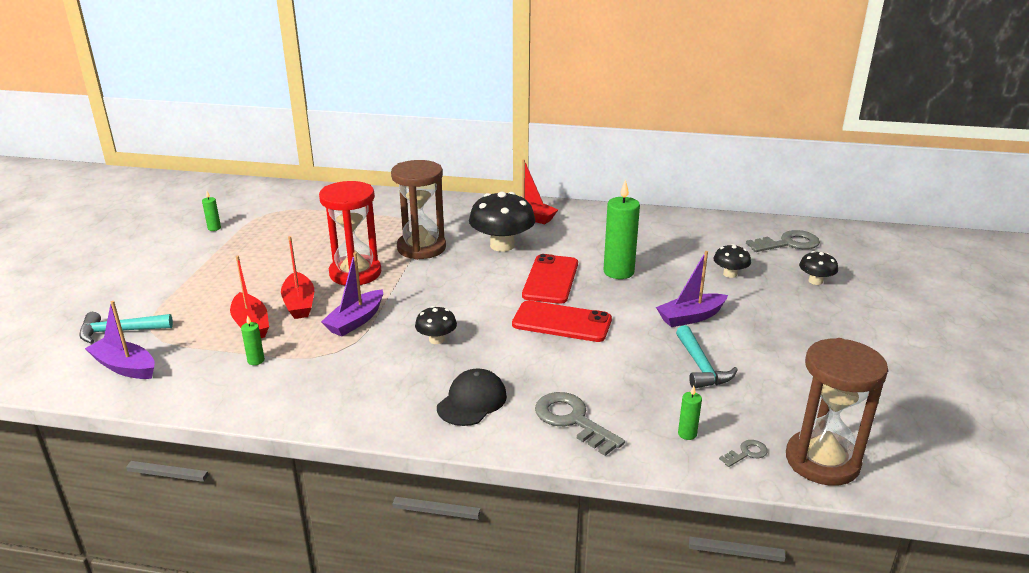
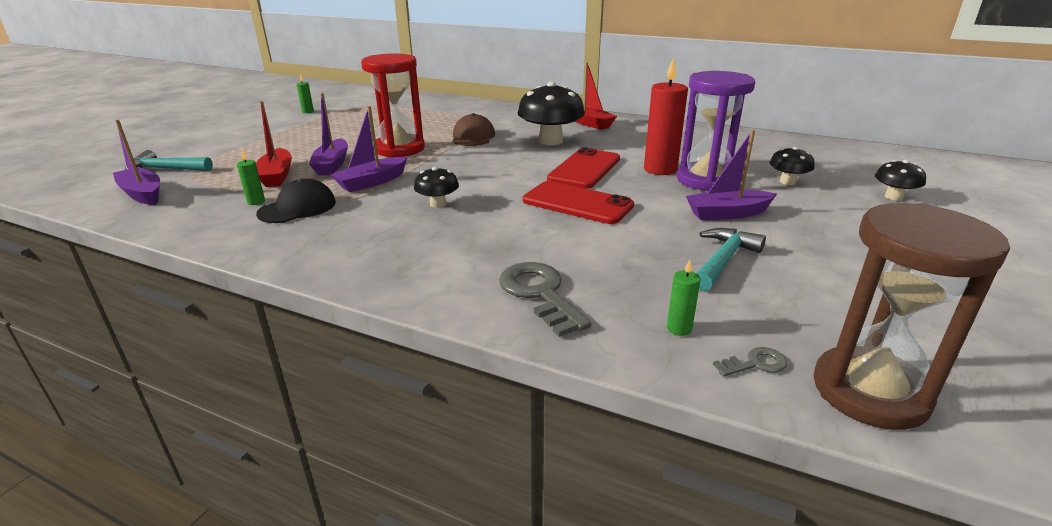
camera: 15 degrees right, 0 degrees up
(299, 303) = (332, 165): red boat -> purple boat
(421, 248) = (473, 137): brown hourglass -> brown cap
(472, 401) = (437, 260): black cap -> black cap (297, 208)
(618, 272) = (660, 169): green candle -> red candle
(662, 280) = (706, 180): none -> purple hourglass
(701, 366) = (723, 260): turquoise hammer -> turquoise hammer turned 150 degrees counterclockwise
(788, 243) = (865, 163): grey key -> none

